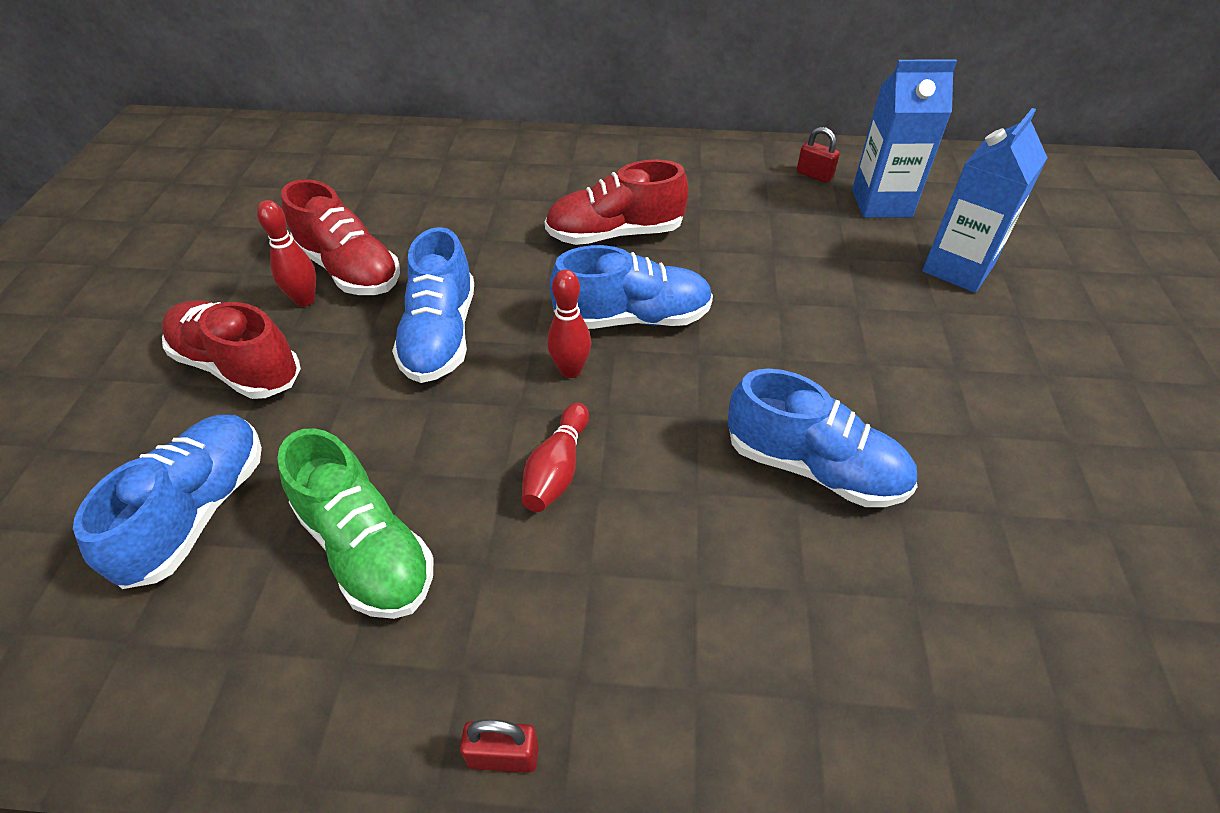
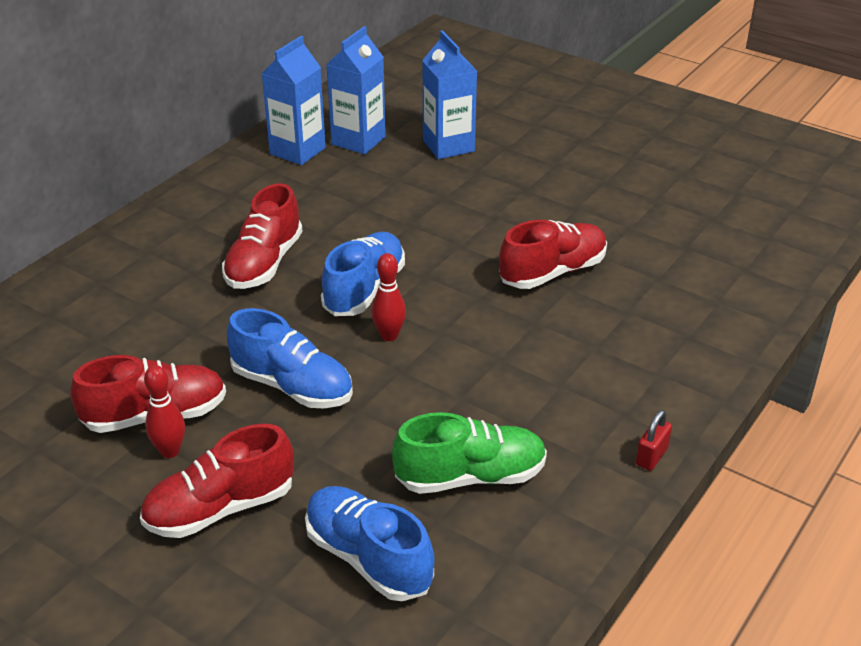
camera: 60 degrees left, 10 degrees down
(557, 469) = (472, 372): red bowling pin -> none
(813, 467) = (552, 272): blue shoe -> red shoe
(814, 175) = (297, 151): red padlock -> blue carton

